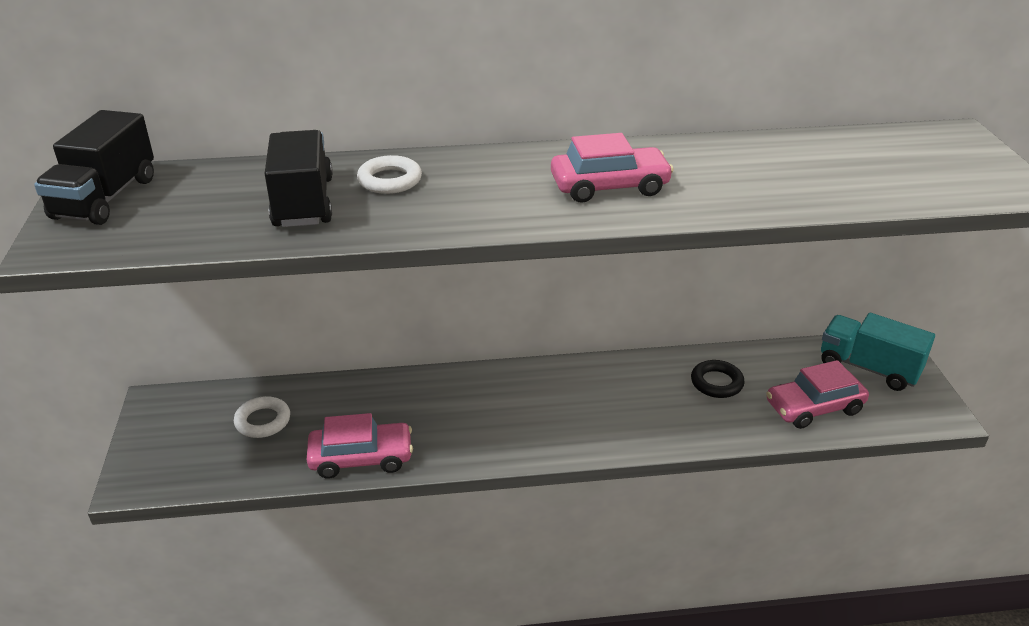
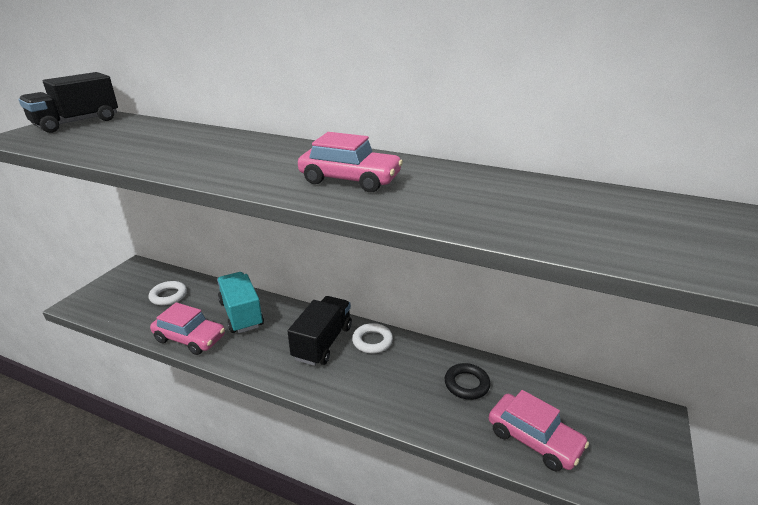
camera: 30 degrees right, 5 degrees down
(303, 202) = (155, 145): black truck -> black truck (323, 342)
(390, 180) = (221, 145): white ring -> white ring (372, 341)
(814, 407) = (534, 439): pink car -> pink car turned 150 degrees counterclockwise
(868, 368) = (616, 426): turquoise truck -> turquoise truck (241, 314)

